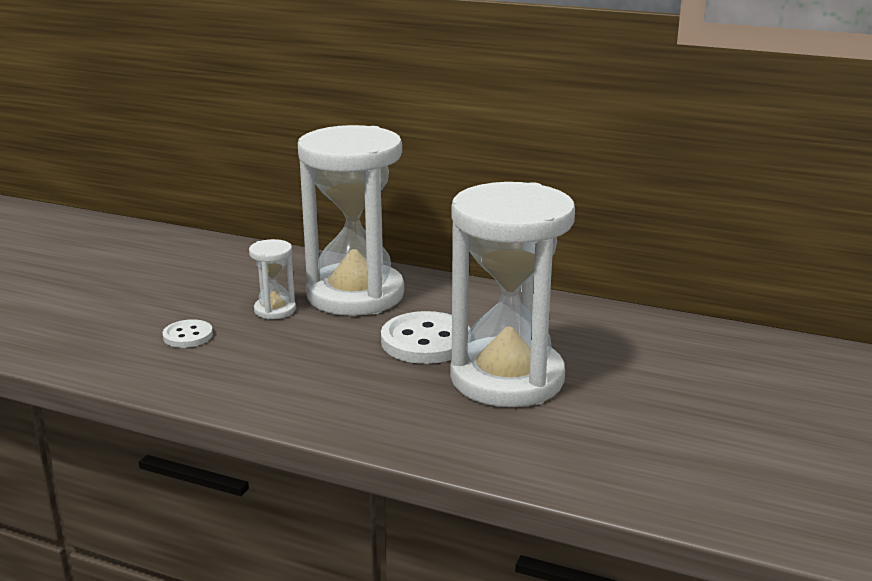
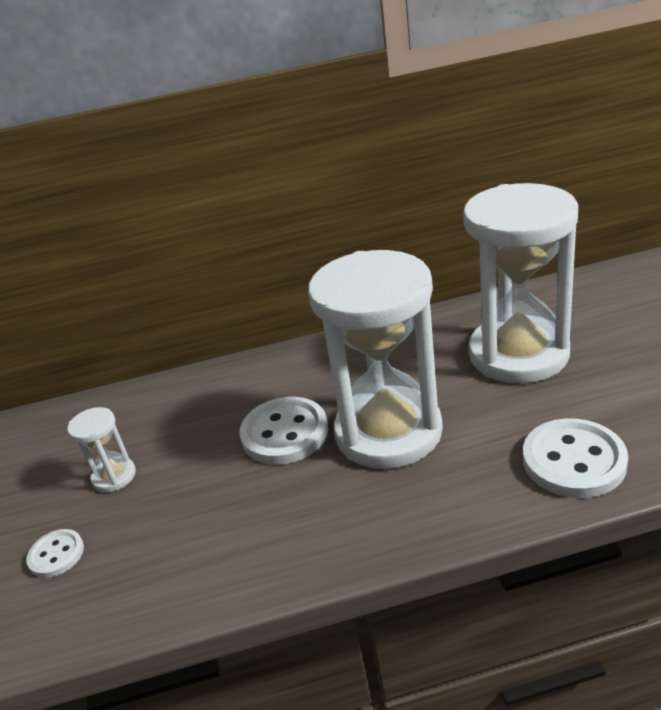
camera: 30 degrees left, 10 degrees up
(355, 295) = (172, 420): white hourglass -> white hourglass (518, 354)
(636, 472) = (573, 461): none -> white button

